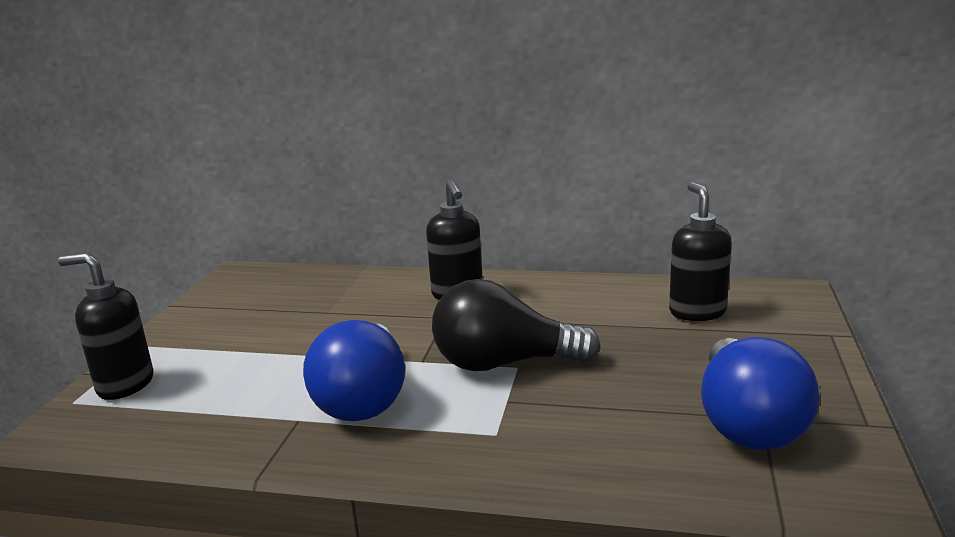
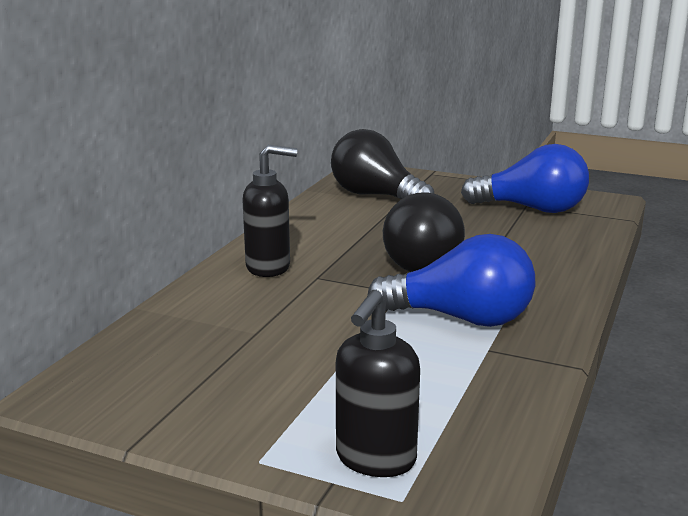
camera: 80 degrees left, 0 degrees up
(697, 312) = (376, 196): black soap dispenser -> black light bulb

